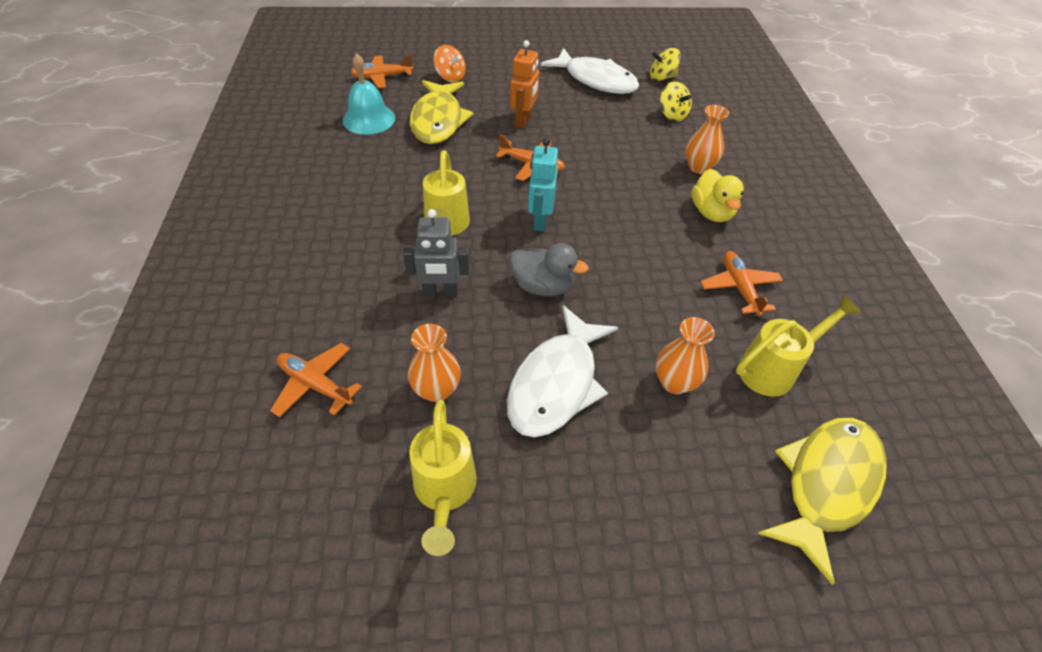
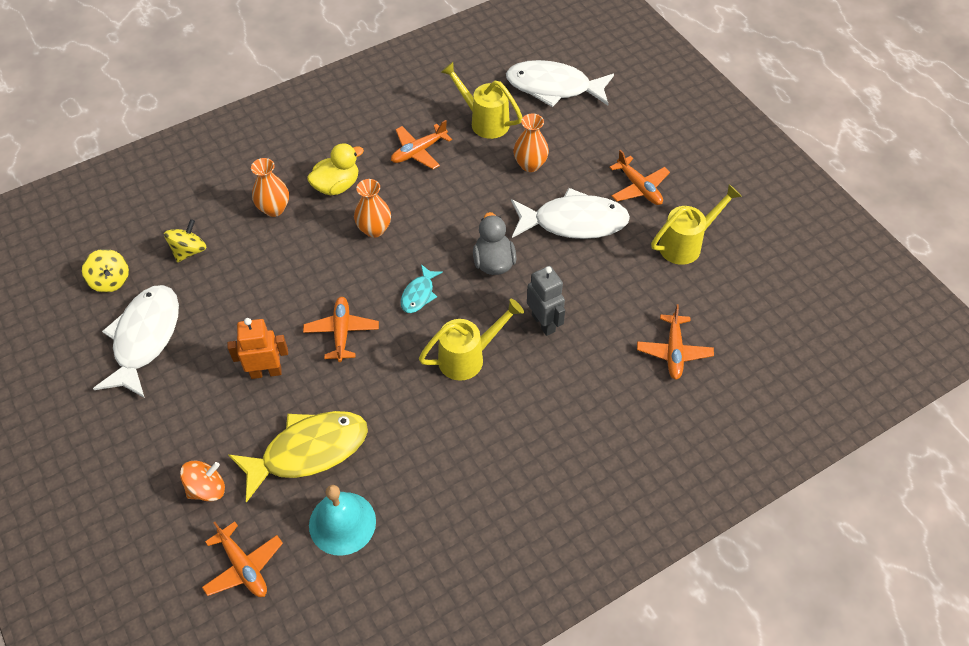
camera: 115 degrees left, 5 degrees up
(436, 390) = (626, 282): orange vase -> orange vase (374, 229)
(450, 77) = (207, 489): orange spinning top -> orange spinning top turned 45 degrees clockwise
(539, 221) = (419, 294): turquoise robot -> turquoise fish
(574, 490) = (639, 188): none -> orange plane
(826, 485) = (553, 87): yellow fish -> white fish

